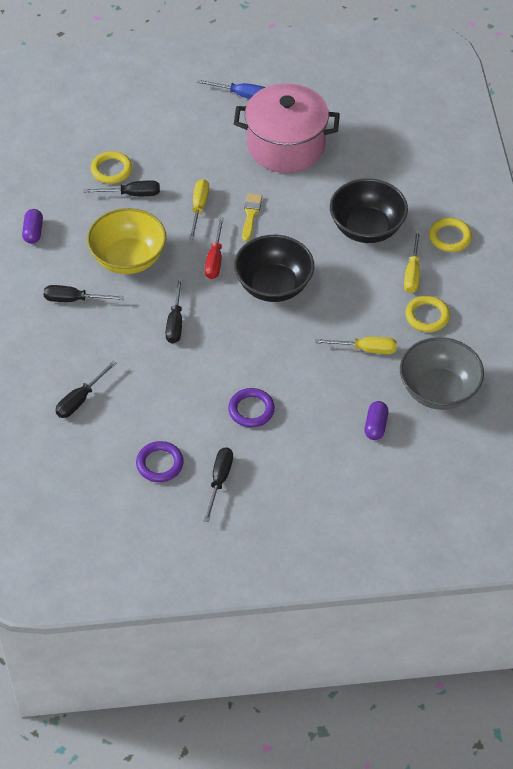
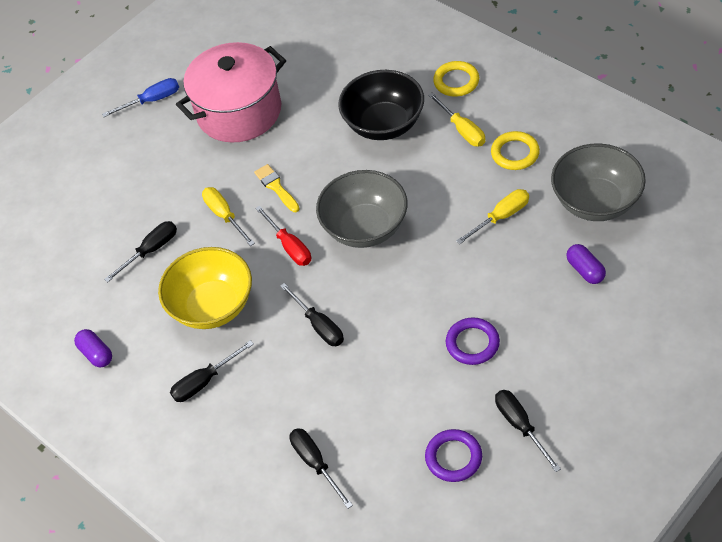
camera: 35 degrees left, 0 degrees up
(80, 399) = (315, 464): black screwdriver -> black screwdriver turned 150 degrees clockwise
(111, 170) = (108, 245): yellow ring -> none
(273, 285) = (365, 228): black bowl -> grey bowl

